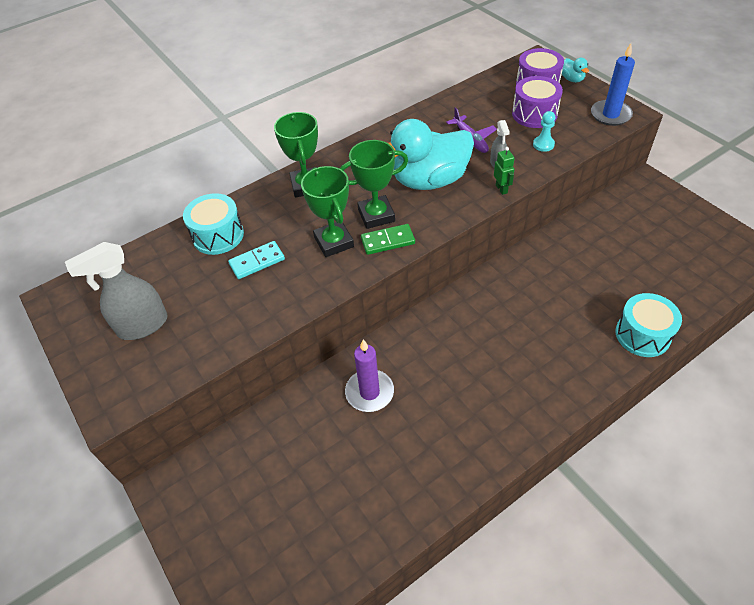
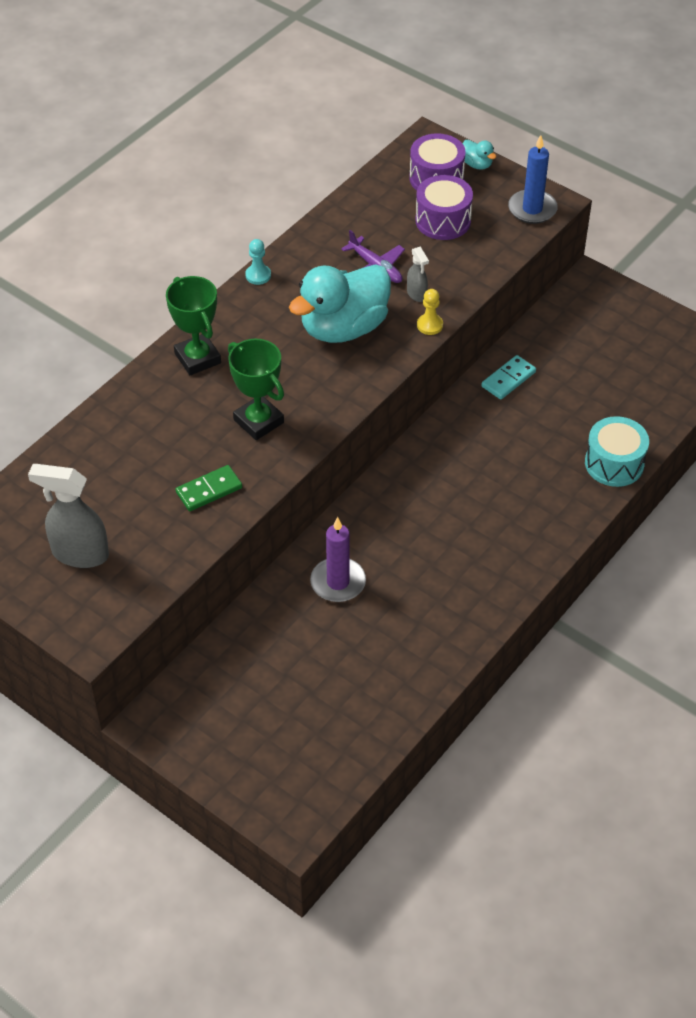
camera: 20 degrees left, 0 degrees up
(142, 326) = (79, 553): grey spray bottle -> grey spray bottle turned 60 degrees clockwise
(218, 235) = (116, 437): turquoise drum -> none
(257, 261) = (178, 459): turquoise domino -> turquoise domino (508, 379)
(376, 215) = (296, 381): green trophy -> none
(388, 241) = (320, 409): green domino -> green domino (209, 490)
(501, 189) = (429, 325): green robot -> yellow pawn
(543, 144) = (463, 261): turquoise pawn -> turquoise pawn (258, 275)

